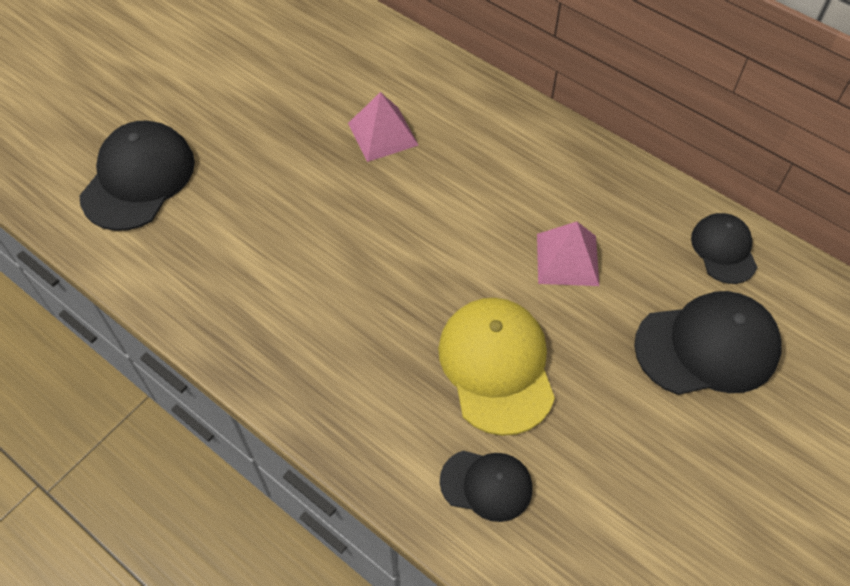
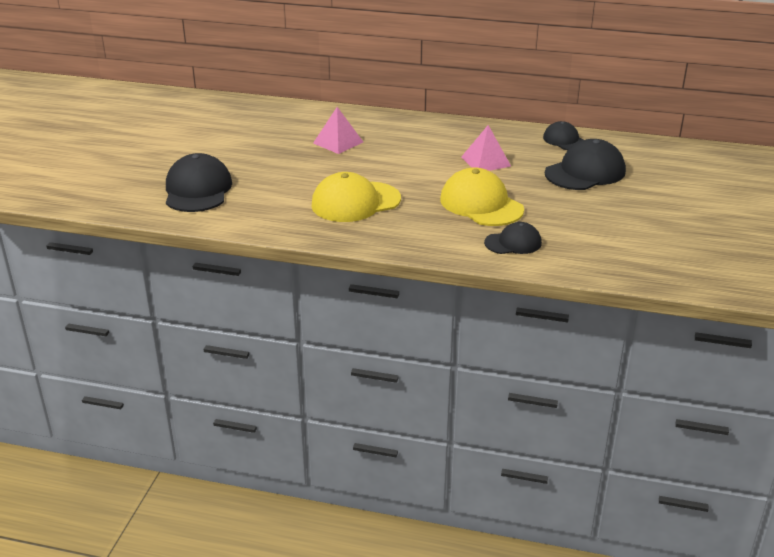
camera: 25 degrees left, 25 degrees down
(322, 288) = (355, 202): none -> yellow cap

